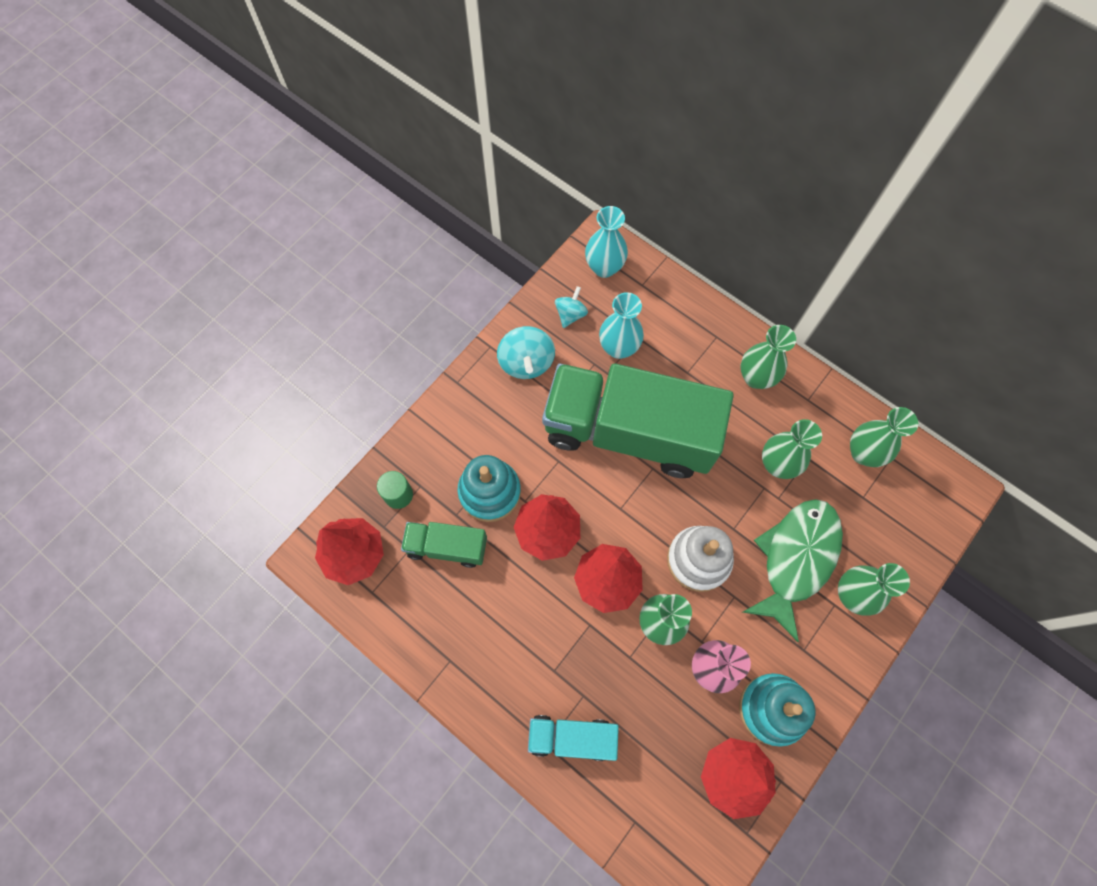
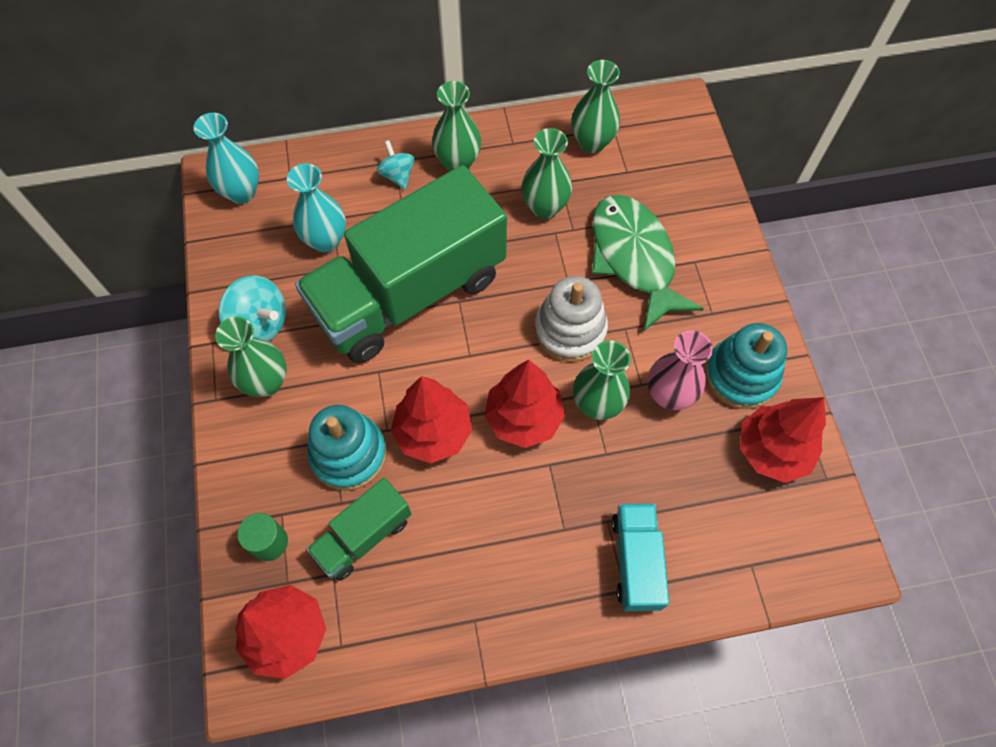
camera: 50 degrees left, 5 degrees down
(570, 314) = (255, 253): turquoise spinning top -> turquoise spinning top (397, 175)
(571, 737) = (636, 561): turquoise truck -> turquoise truck turned 135 degrees clockwise
(852, 594) = (697, 242): green vase -> green vase (266, 382)

